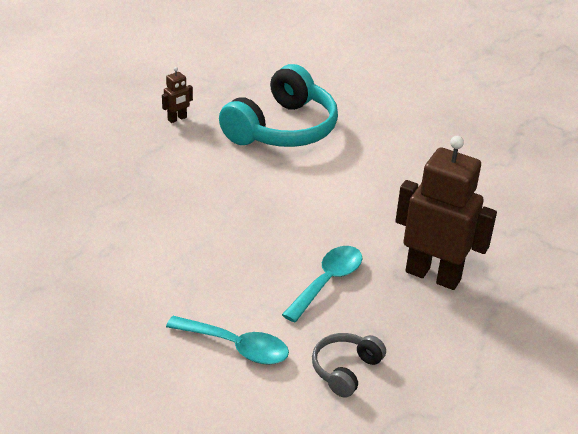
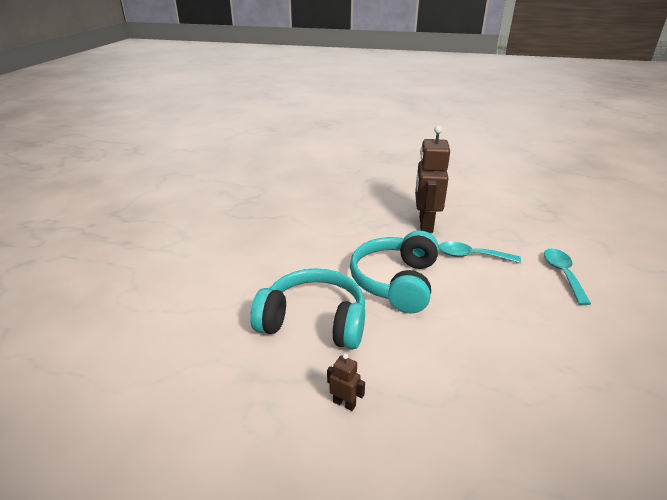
camera: 110 degrees left, 5 degrees down
(311, 198) = (396, 282): none -> turquoise headphones
(345, 370) = (527, 236): grey headphones -> none

